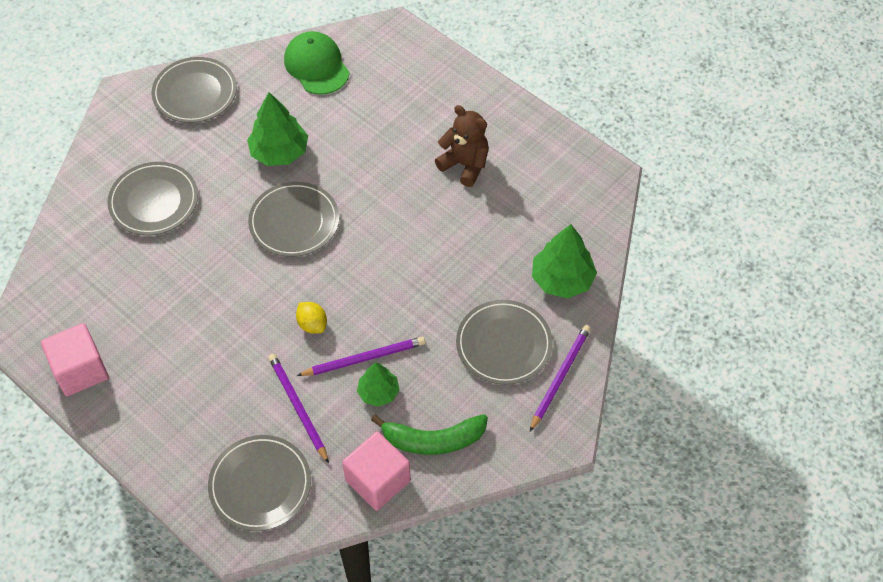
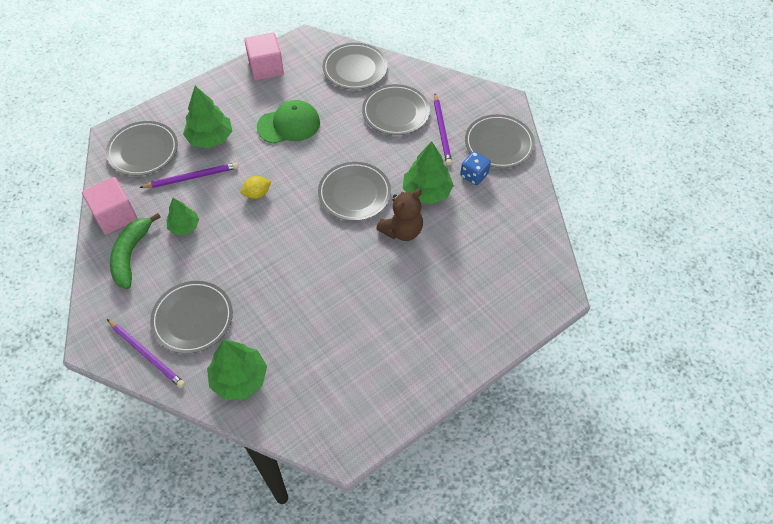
camera: 100 degrees right, 0 degrees up
(75, 260) = (355, 69): none -> grey plate
(225, 405) = (210, 138): none -> green tree
(248, 111) = (474, 175): none -> blue dice
(316, 66) = (518, 228): green cap -> green cap (289, 125)
(364, 358) = (216, 222): purple pencil -> purple pencil (442, 131)
(465, 165) = (384, 324): brown teddy bear -> brown teddy bear (402, 230)

